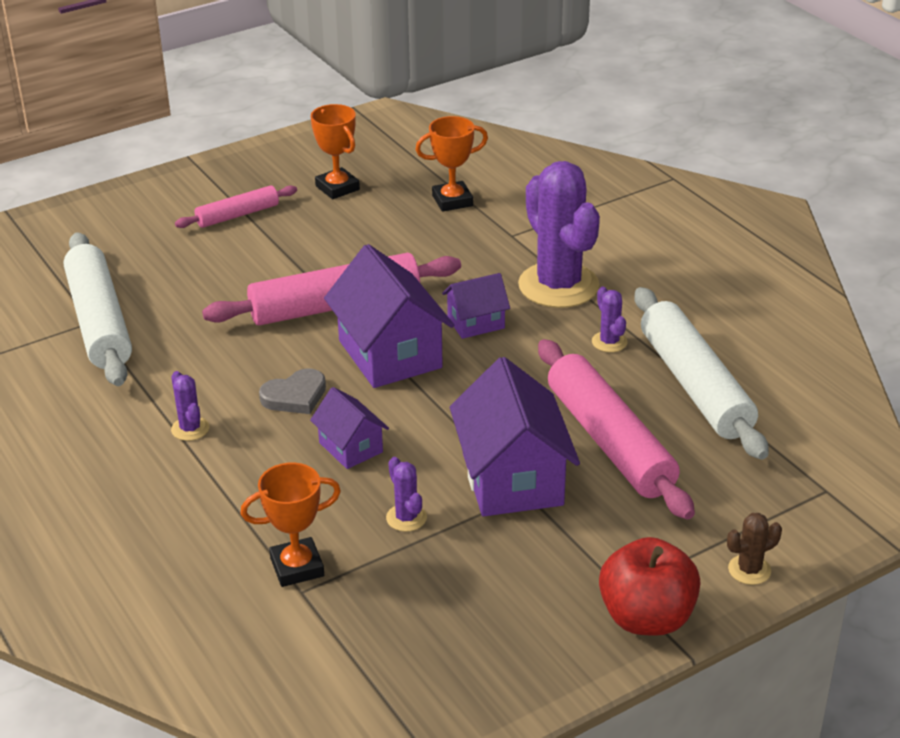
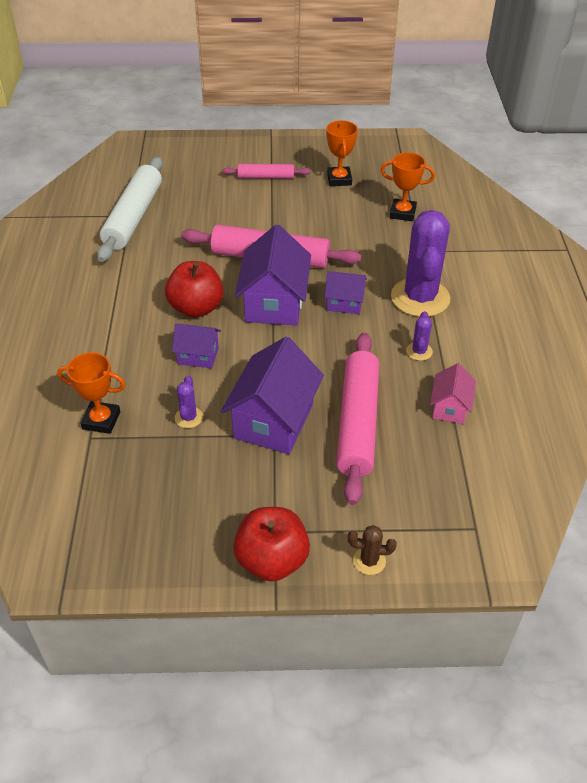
camera: 30 degrees right, 10 degrees up
(190, 429) = (122, 304): purple cactus -> none
(295, 396) = (196, 308): grey heart -> red apple
(351, 447) = (198, 356): purple house -> purple house turned 75 degrees counterclockwise
(695, 385) = (450, 407): white rolling pin -> pink house

